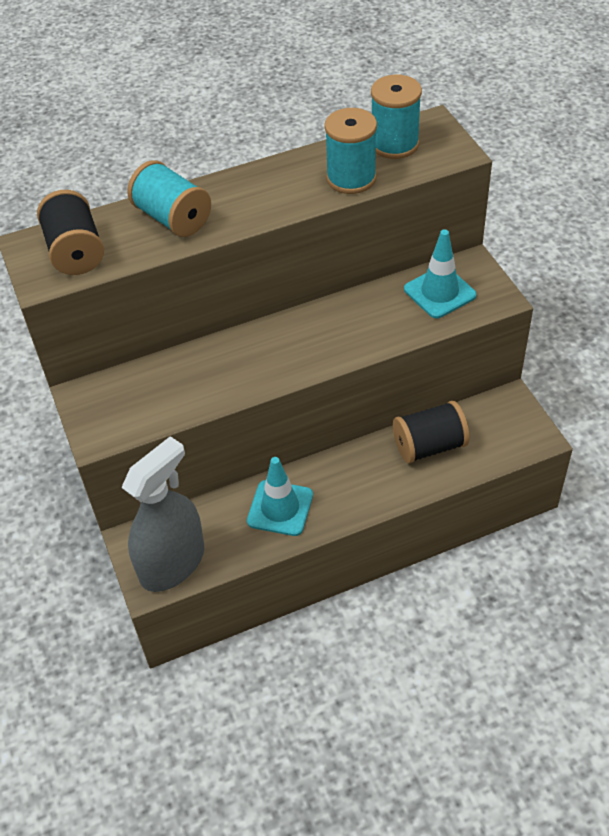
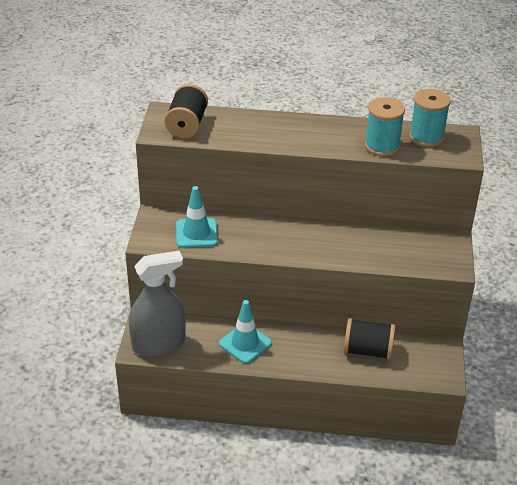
camera: 25 degrees right, 10 degrees down
(173, 218) = (256, 128): turquoise spool -> none
(439, 292) = (418, 248): turquoise traffic cone -> turquoise traffic cone (196, 233)

